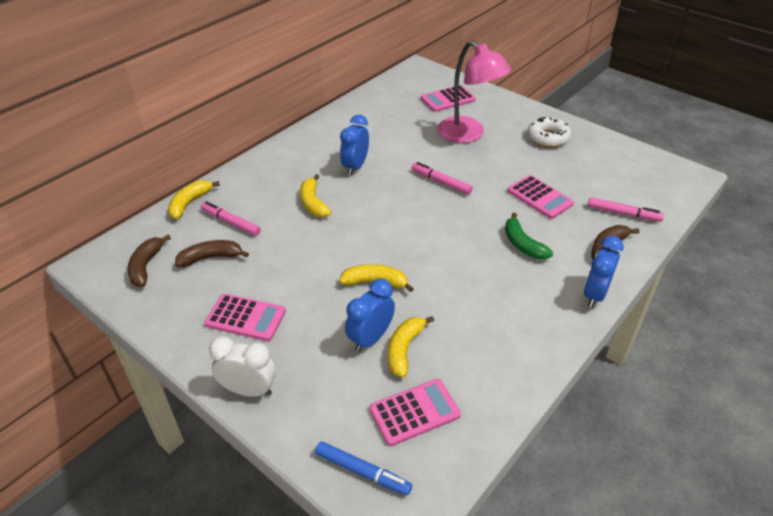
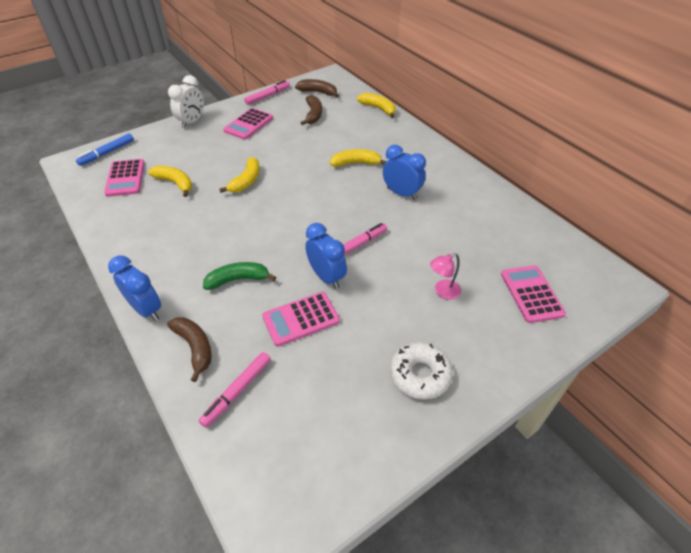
camera: 105 degrees right, 5 degrees up
(231, 222) = (348, 124): pink marker -> pink marker (268, 96)
(370, 338) = (195, 170): blue clock -> blue clock (326, 277)
(468, 135) = (442, 291): pink lamp -> pink lamp, size x0.44

